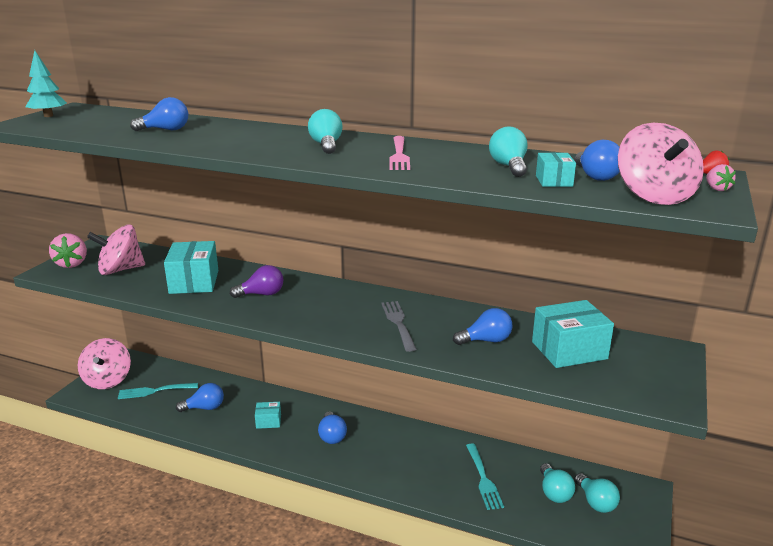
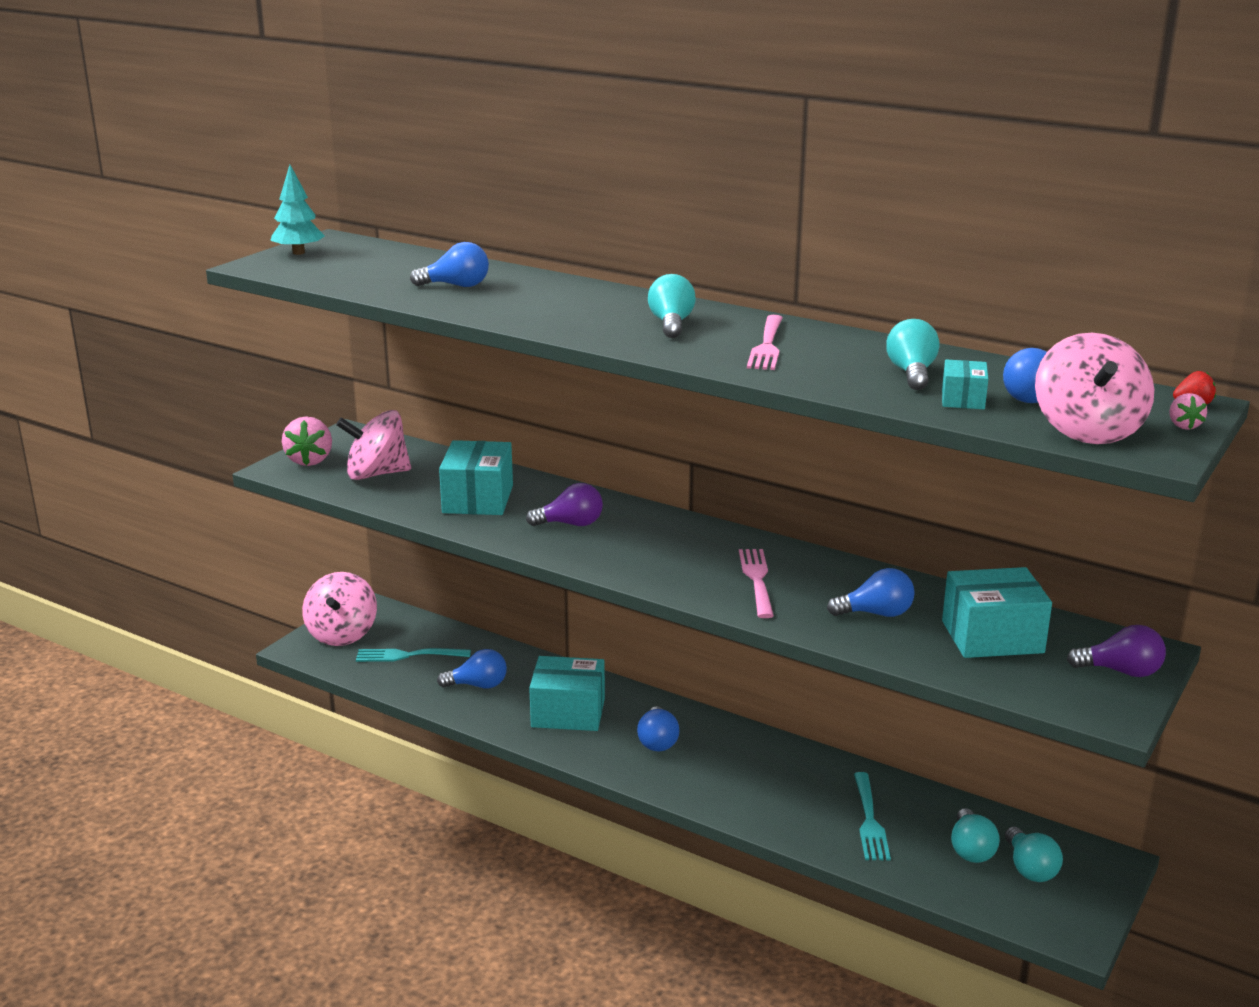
camera: 10 degrees right, 0 degrees up
(268, 421) = (568, 713): turquoise box -> turquoise box, size x1.93
(398, 323) = (757, 580): grey fork -> pink fork
(663, 367) = (1121, 671): none -> purple light bulb

